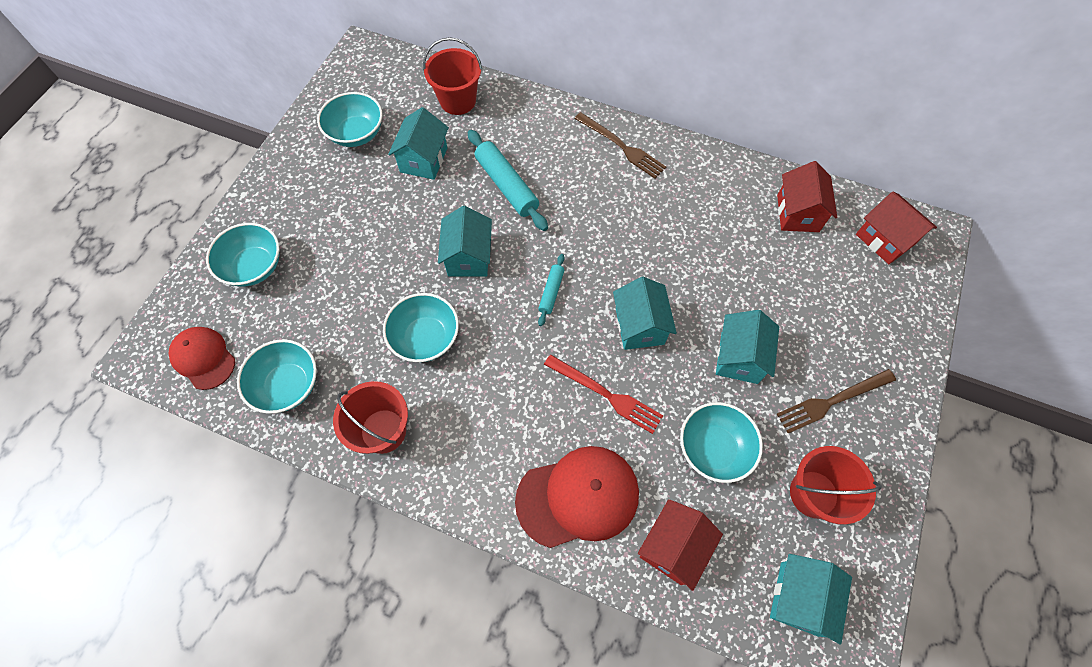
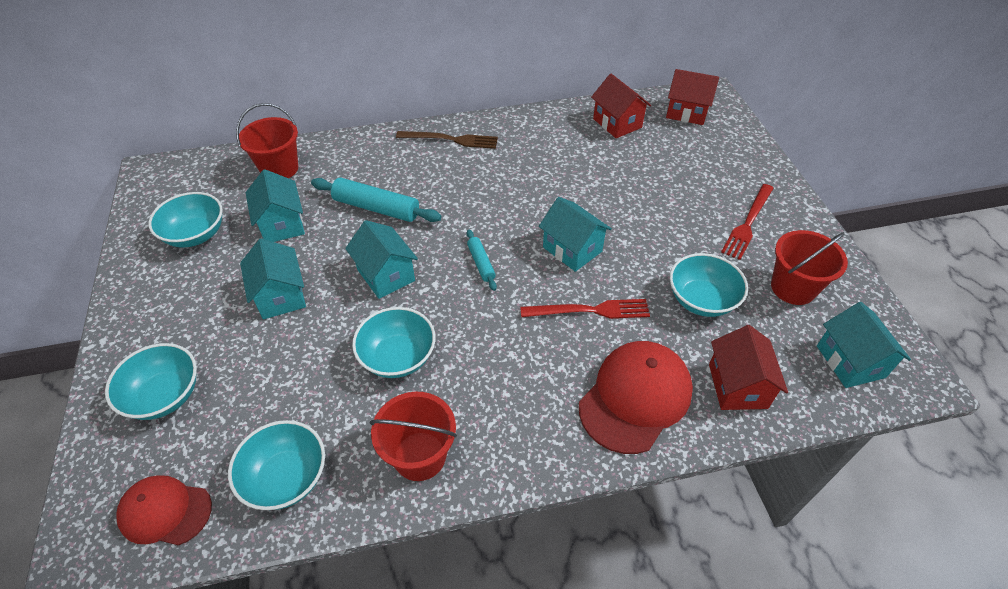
camera: 35 degrees left, 15 degrees down
(739, 357) = (662, 230): turquoise house -> turquoise house (281, 296)
(832, 401) = (748, 223): brown fork -> red fork

